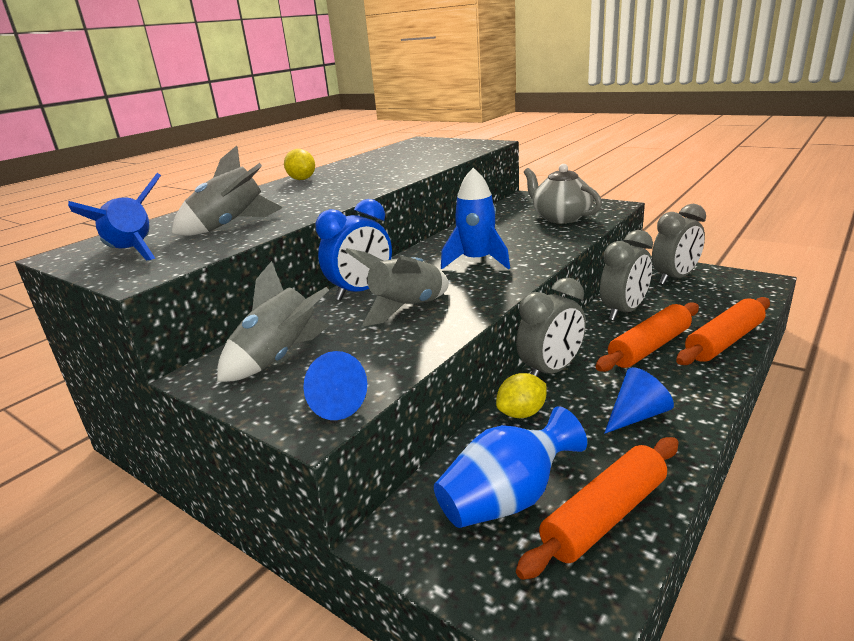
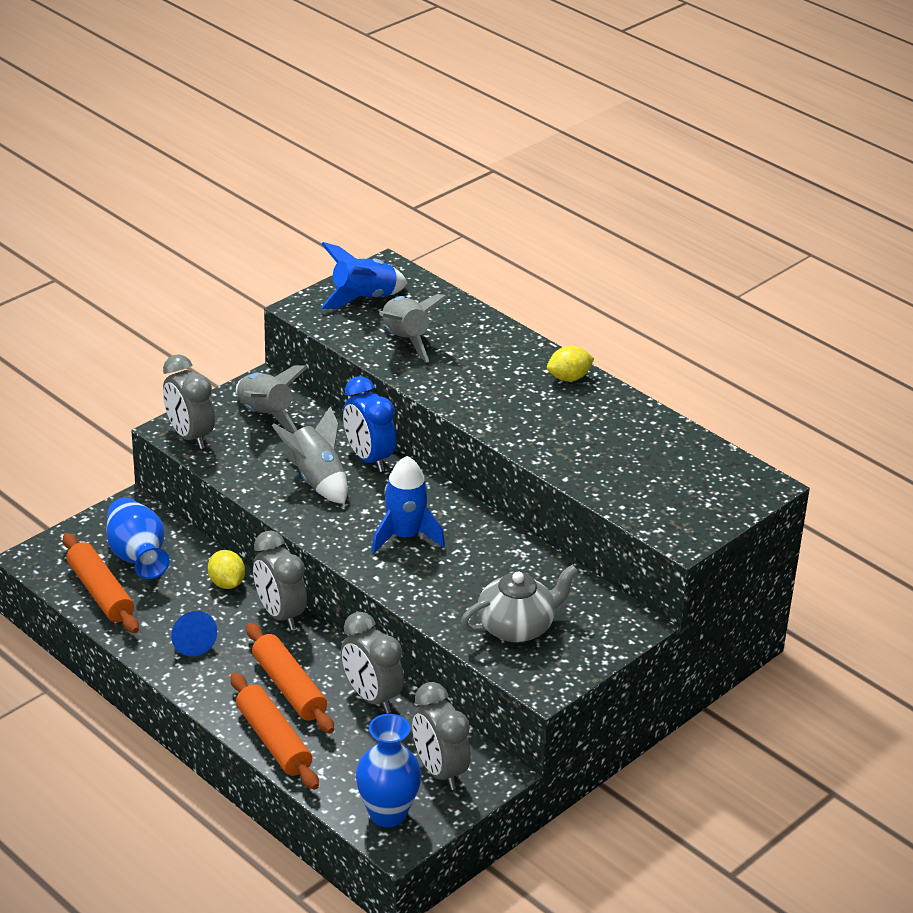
camera: 95 degrees right, 10 degrees up
(331, 403) = (190, 436): blue cone -> grey clock
(741, 287) = (387, 814): none -> blue vase

